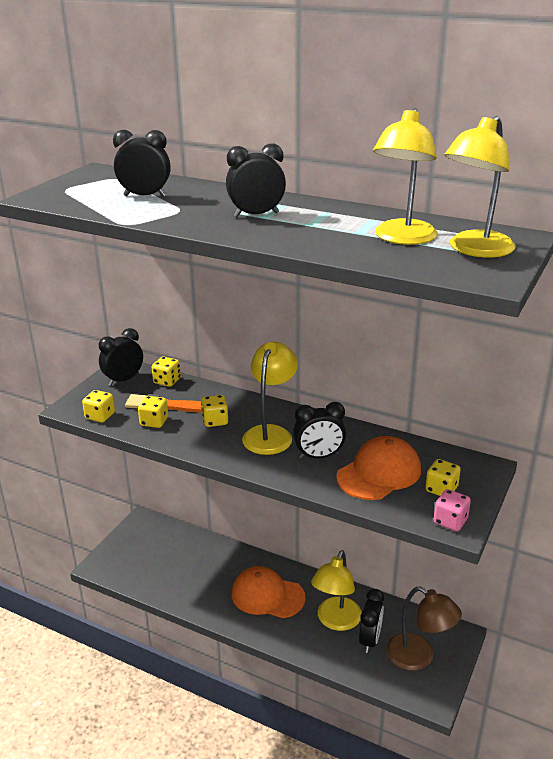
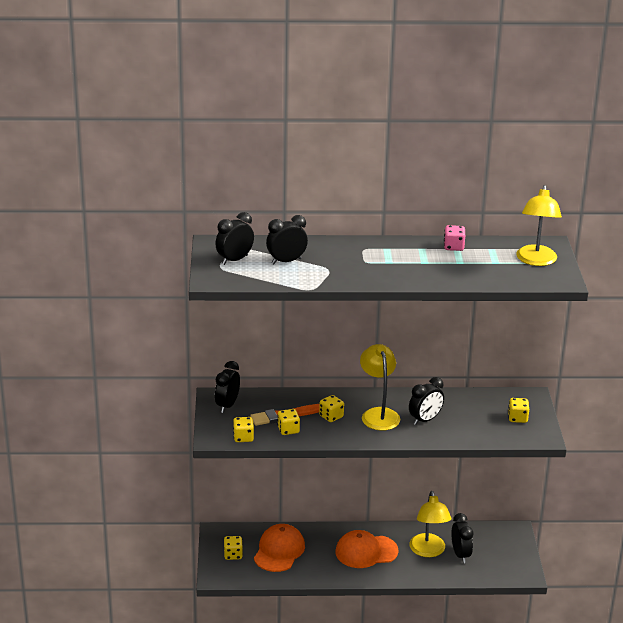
camera: 30 degrees left, 0 degrees up
(167, 381) = (262, 397): yellow dice -> yellow dice (233, 555)
(256, 215) = (381, 261): black clock -> black clock (234, 260)
(379, 473) = (472, 419): orange cap -> orange cap (279, 551)
(402, 238) = (489, 261): yellow lamp -> none
(419, 657) = (500, 553): brown lamp -> none
(450, 521) = (537, 435): pink dice -> pink dice (453, 247)

